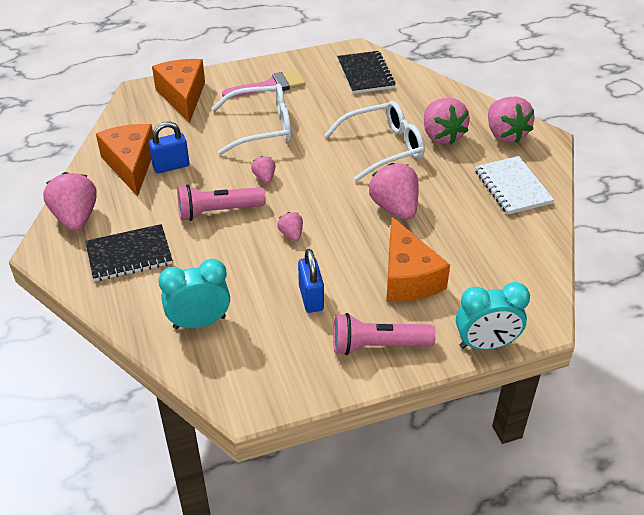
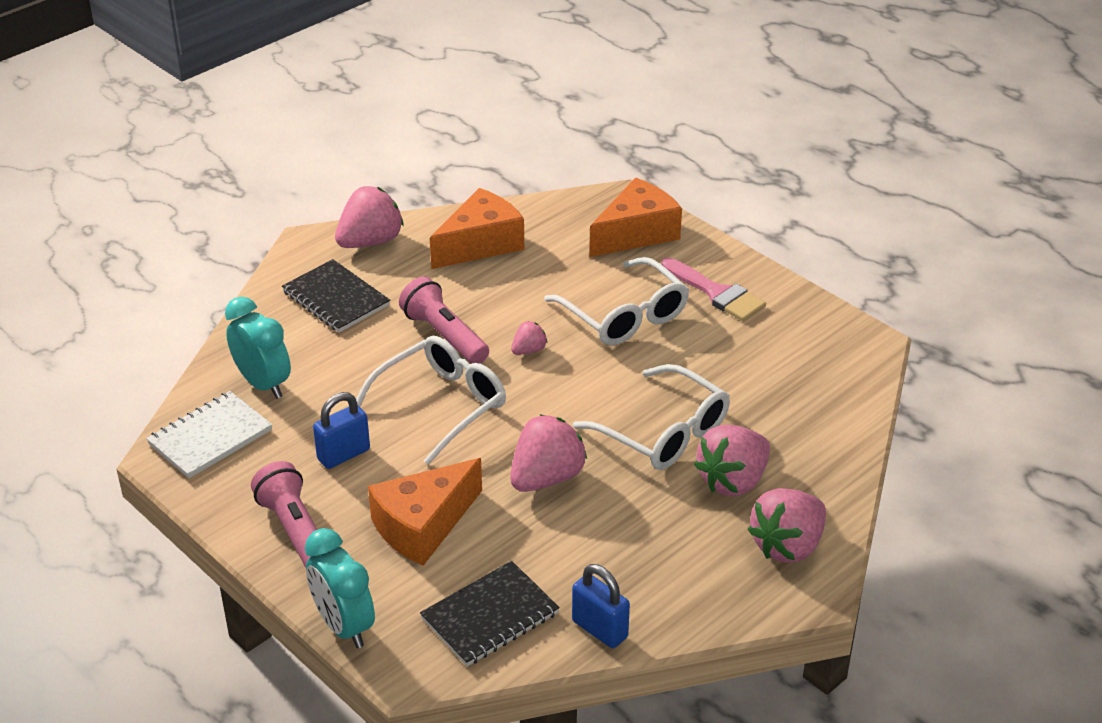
camera: 65 degrees right, 5 degrees down
(171, 166) = (499, 273): blue padlock -> blue padlock (600, 629)
(291, 234) = (441, 405): pink strawberry -> white glasses
(365, 74) = (818, 368): black notebook -> black notebook (490, 616)
(512, 187) = (668, 581): white notebook -> white notebook (210, 437)

